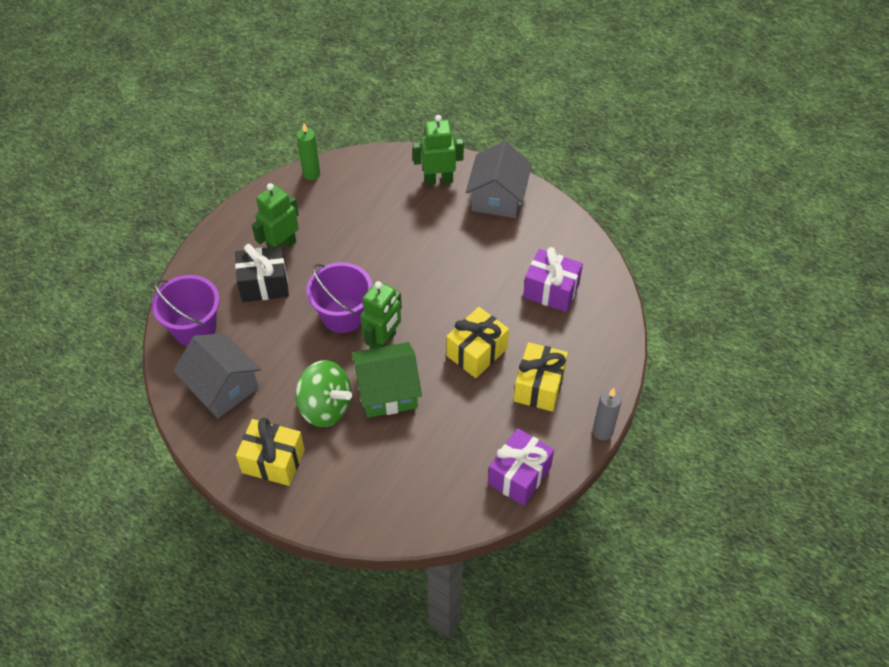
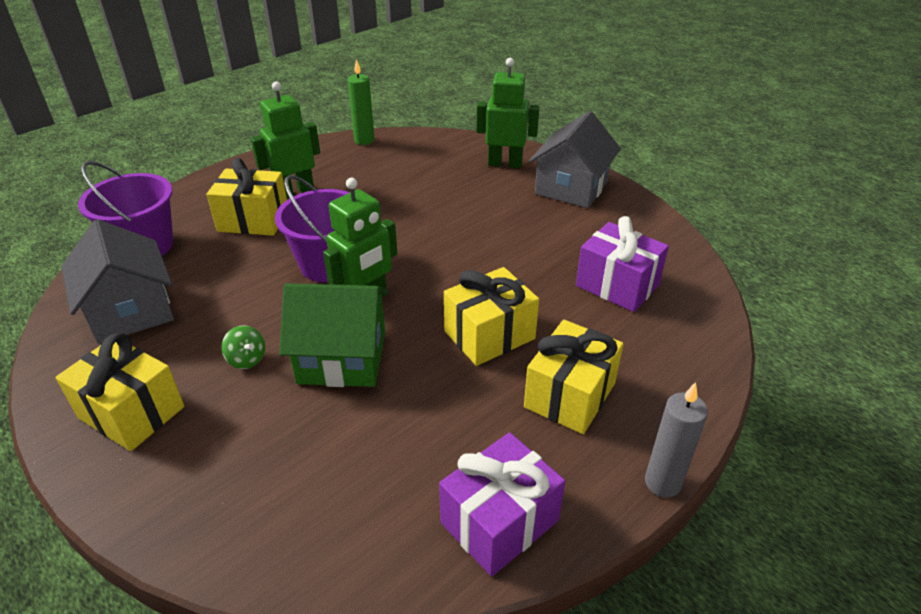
camera: 15 degrees right, 15 degrees down
(264, 284) = (253, 220): black gift -> yellow gift
(325, 407) = (247, 359): green spinning top -> green spinning top, size x0.44

